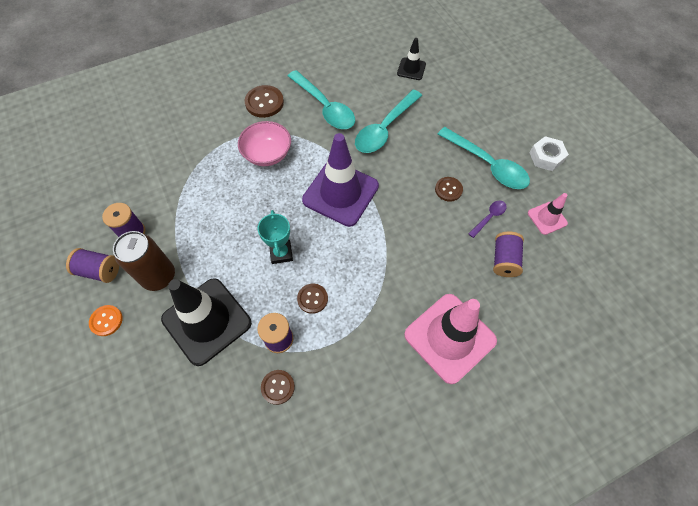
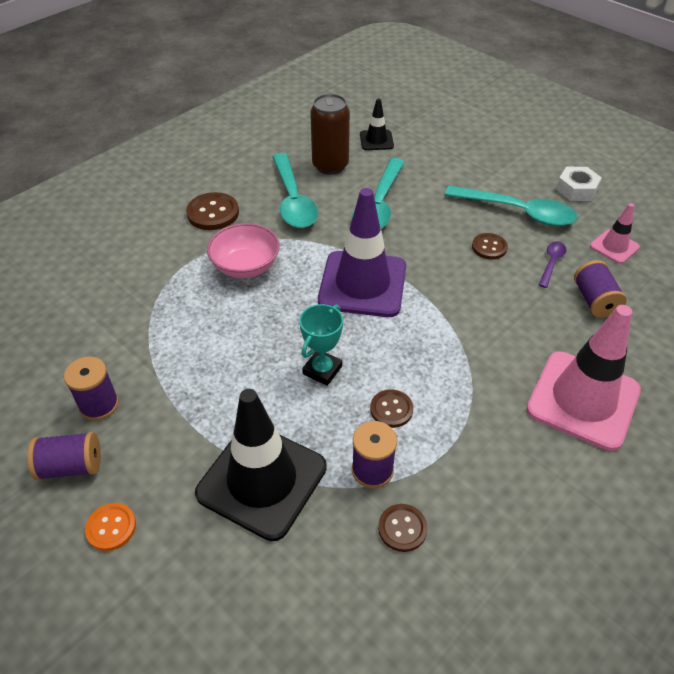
camera: 20 degrees left, 15 degrees down
(159, 276) = (165, 447): brown can -> brown can (330, 166)
(281, 253) = (322, 370): turquoise trophy -> turquoise trophy turned 60 degrees clockwise
(324, 107) = (293, 200): turquoise spoon -> turquoise spoon turned 45 degrees clockwise

